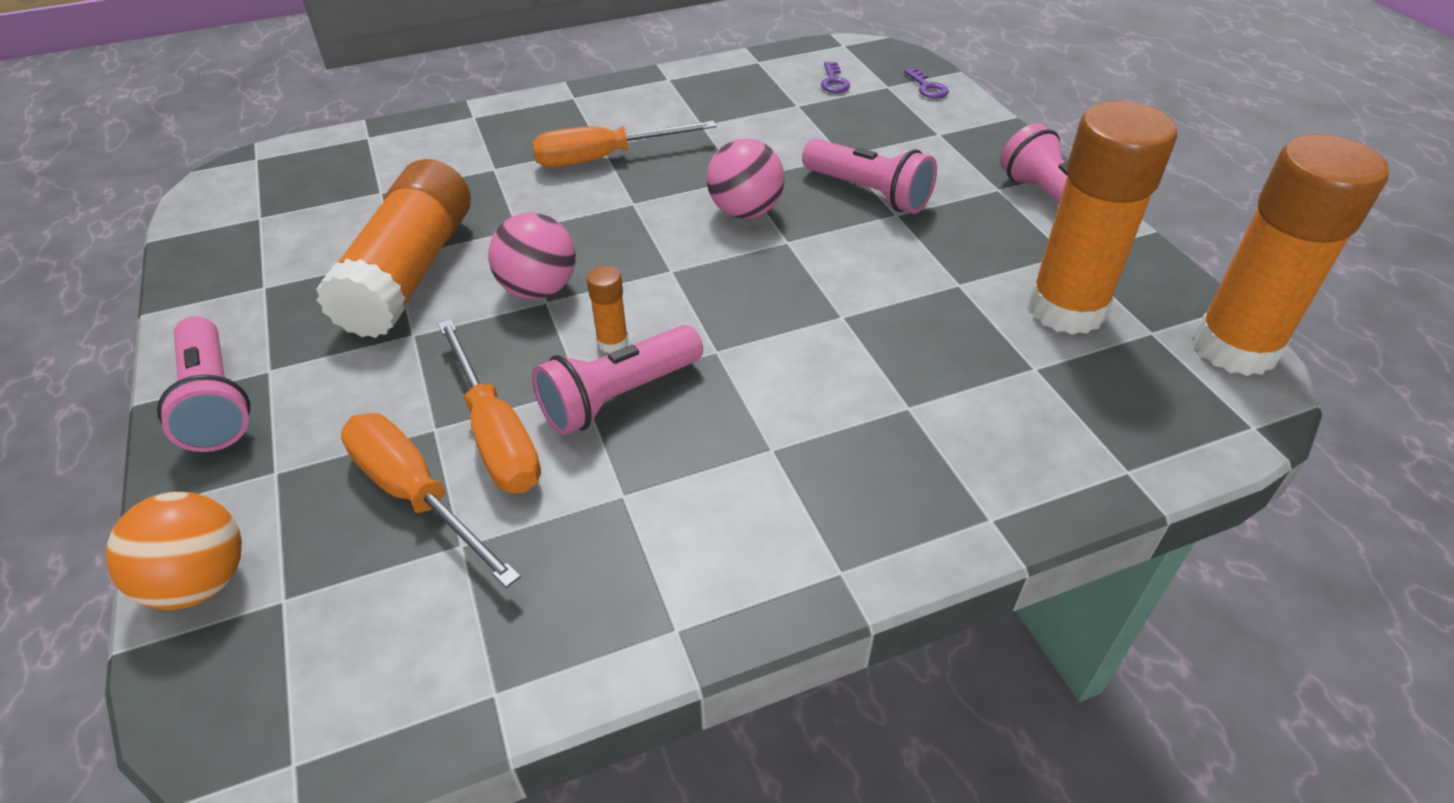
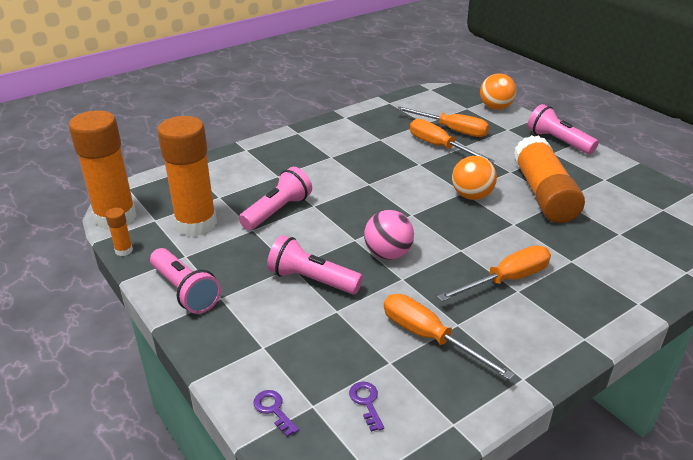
camera: 165 degrees right, 10 degrees down
(539, 289) = (471, 196): pink ball -> orange ball
(612, 342) = (418, 180): orange glue stick -> orange glue stick (124, 250)
(618, 396) = (401, 163): pink flashlight -> pink flashlight (278, 211)
(742, 117) = (429, 337): none -> orange screwdriver

